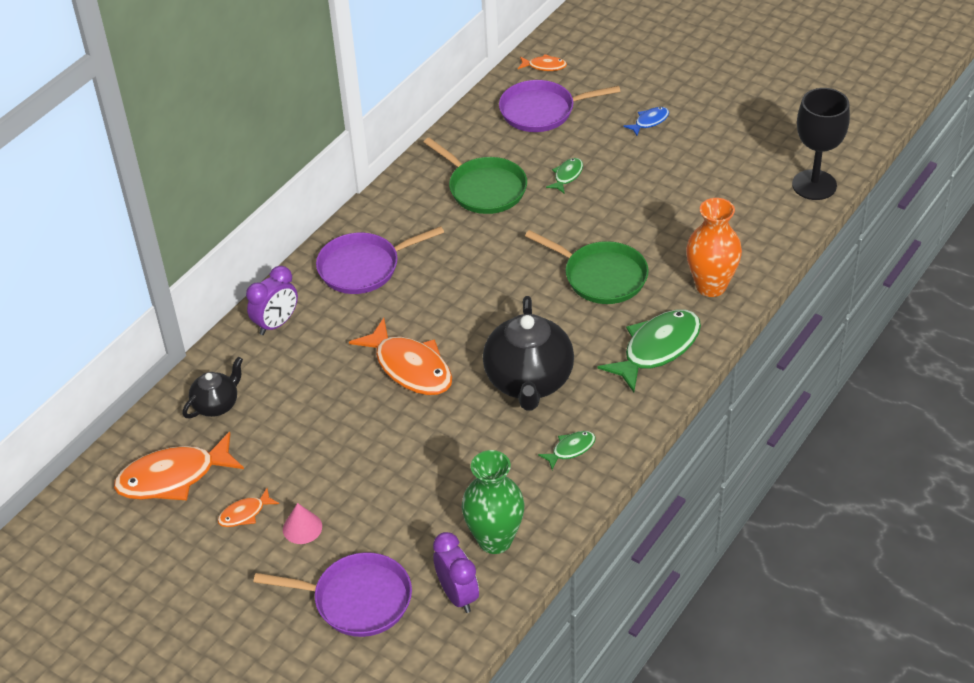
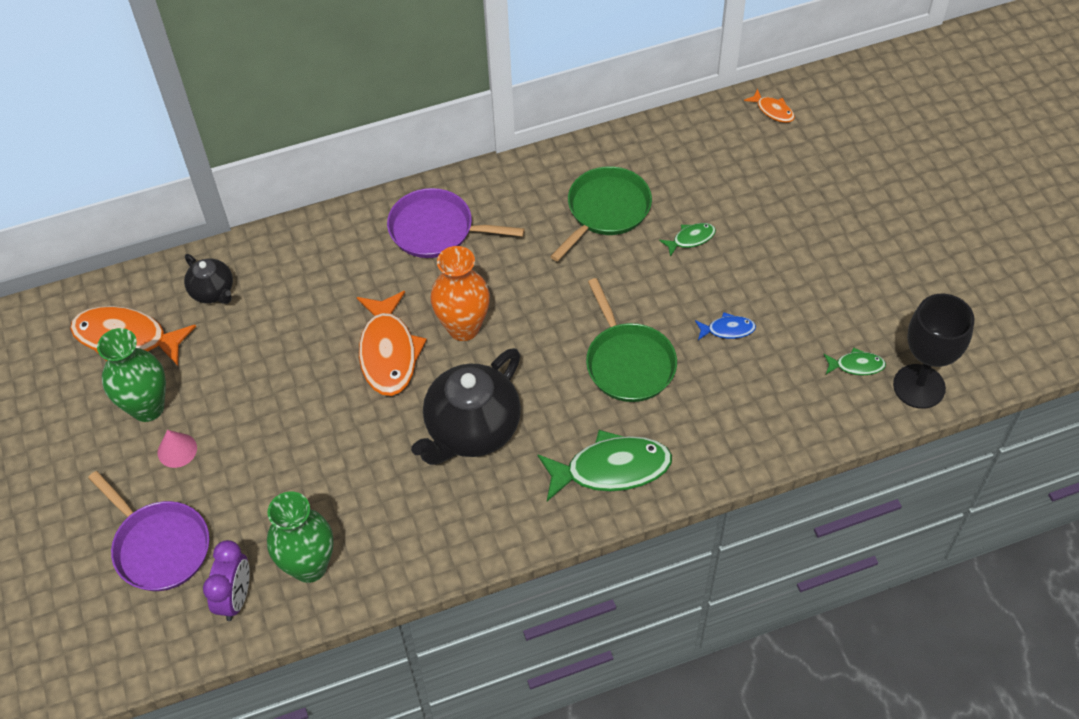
camera: 35 degrees right, 10 degrees up
(216, 405) = (213, 292): black teapot -> black teapot turned 60 degrees clockwise
(244, 513) = (147, 407): orange fish -> green vase
(276, 324) = (322, 243): purple clock -> none
(484, 189) = (606, 210): green pan -> green pan turned 135 degrees counterclockwise
(541, 111) = (727, 157): purple pan -> none
(571, 449) = (447, 521): green fish -> green fish (856, 365)
(649, 121) = (819, 224): blue fish -> blue fish (727, 330)
(711, 286) = (719, 435): orange vase -> orange vase (463, 327)

